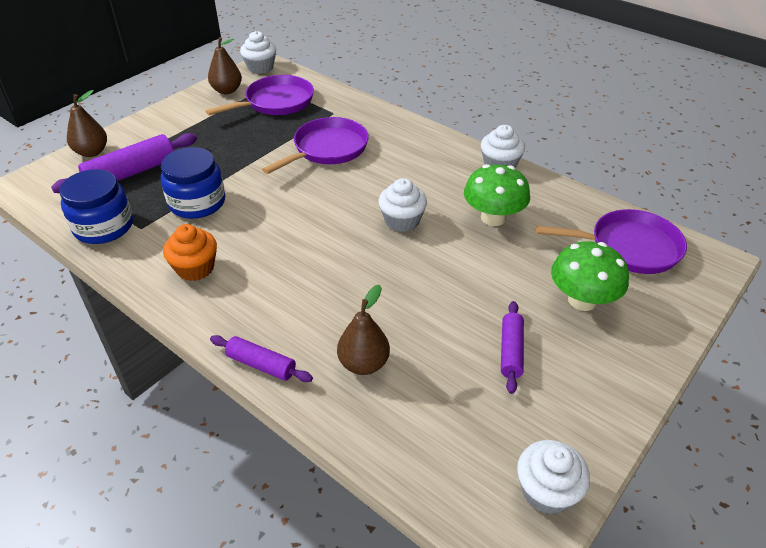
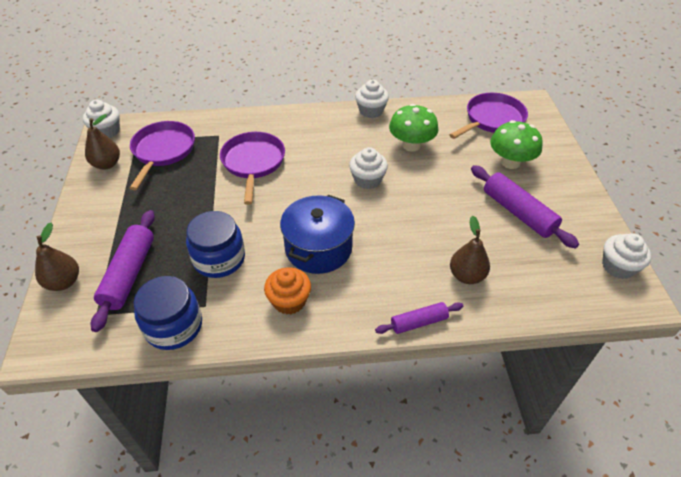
camera: 45 degrees left, 5 degrees up
(276, 246) = (318, 248): none -> blue pot
(511, 351) = (518, 213): purple rolling pin -> purple rolling pin, size x1.69

